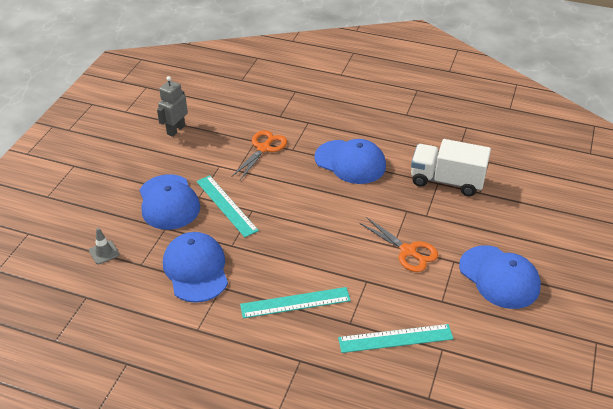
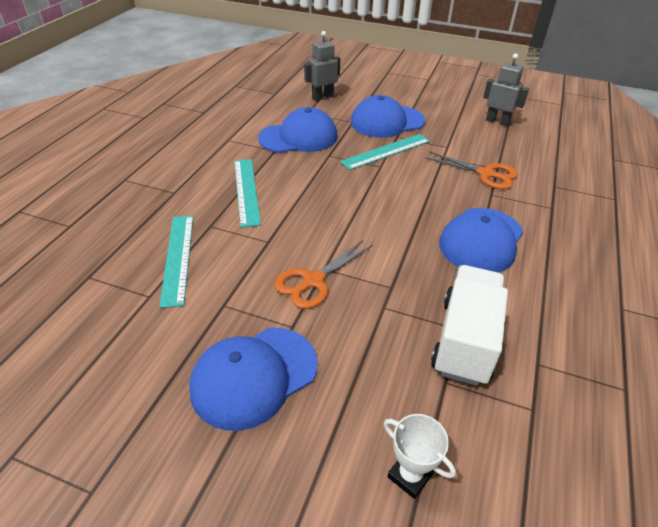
camera: 90 degrees right, 0 degrees up
(104, 252) = (322, 97): grey traffic cone -> grey robot
(541, 210) = (409, 475): none -> white trophy

